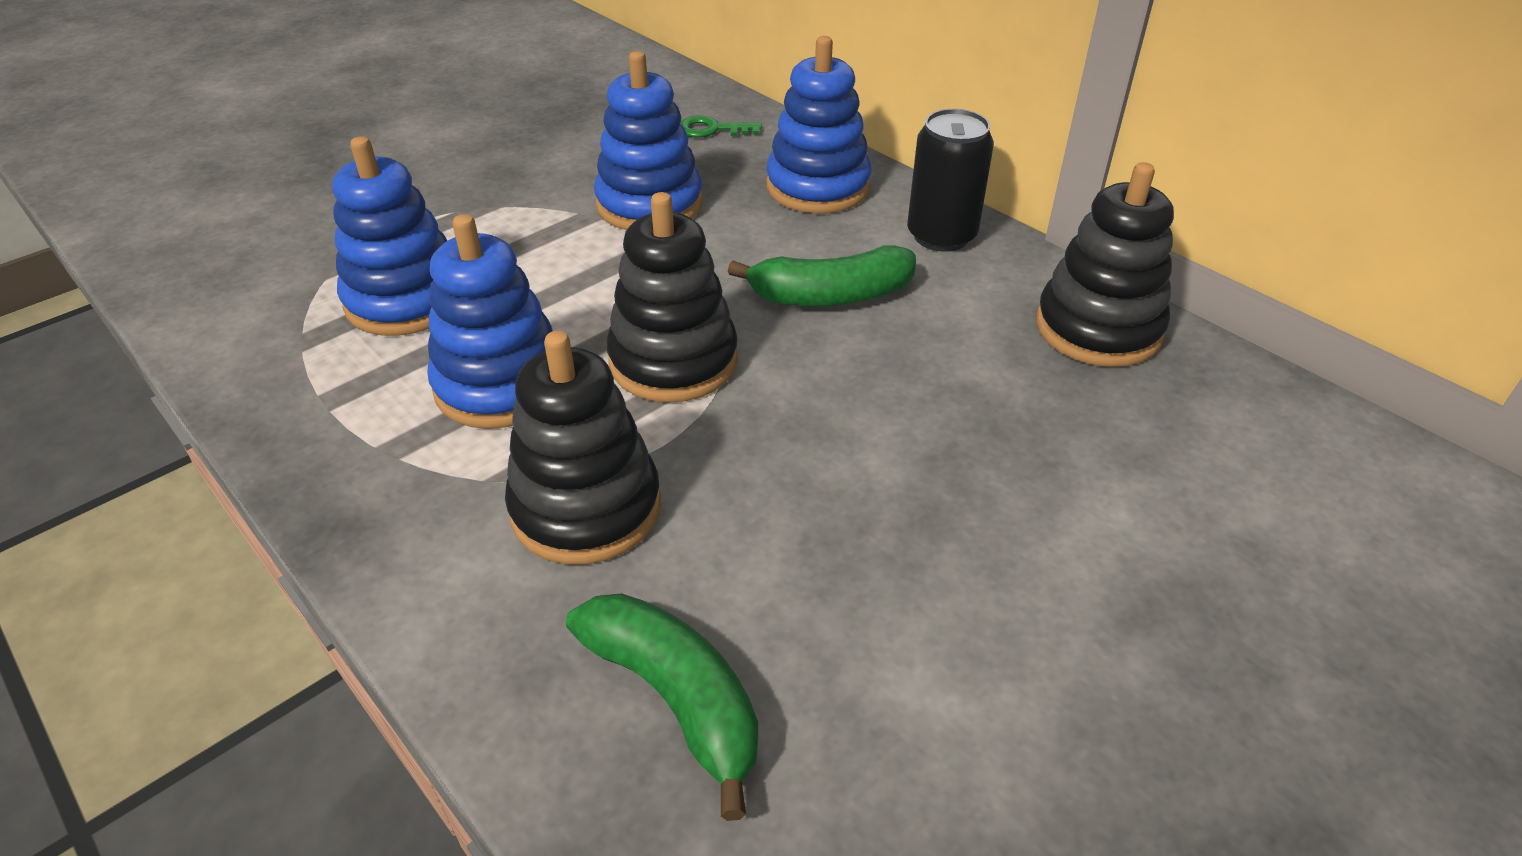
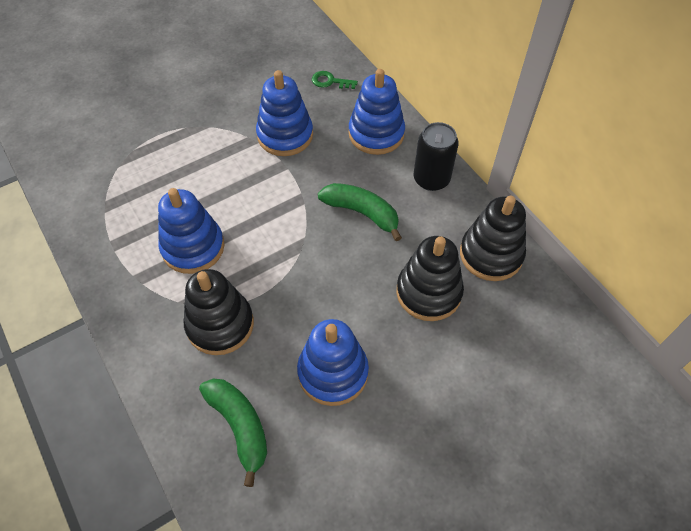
camera: 10 degrees right, 15 degrees up
(406, 300) = (155, 186): blue stacking toy -> blue stacking toy (333, 372)
(673, 361) = (275, 244): black stacking toy -> black stacking toy (428, 292)
(830, 296) = (362, 213): green banana -> green banana turned 150 degrees counterclockwise

